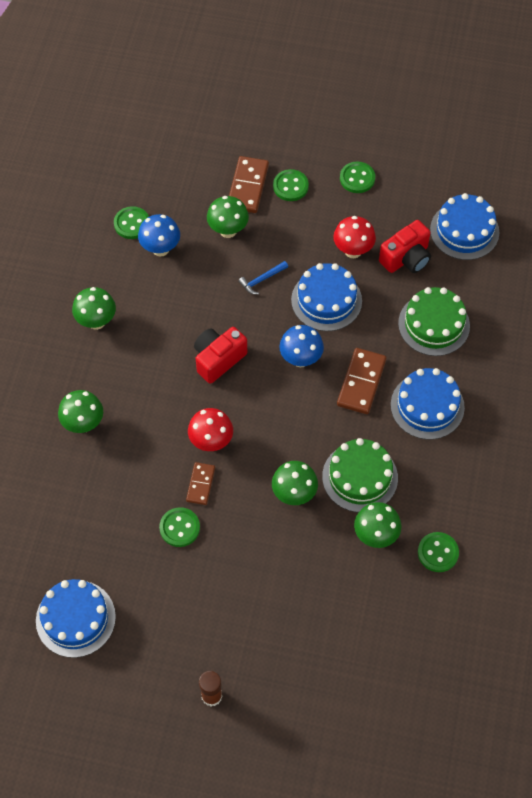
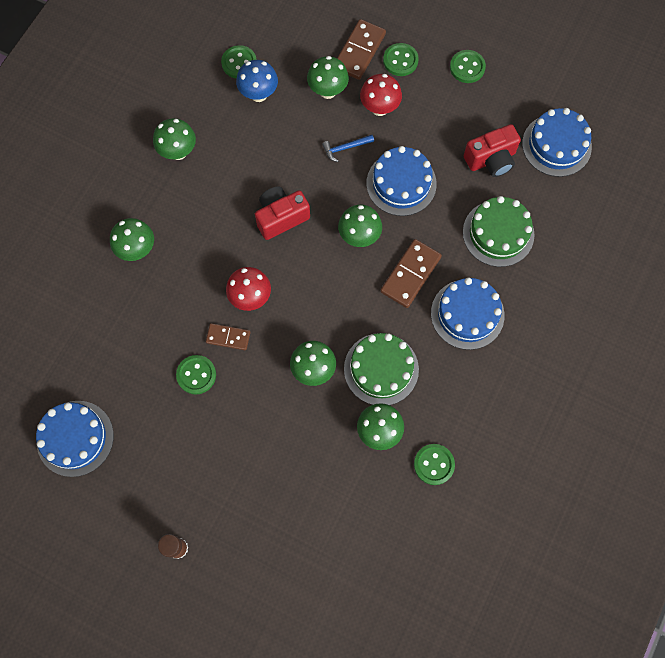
camera: 15 degrees right, 10 degrees up
(200, 484) = (228, 337): brown domino -> brown domino turned 75 degrees clockwise
(301, 359) = (359, 236): blue mushroom -> green mushroom
(353, 250) = (441, 139): red mushroom -> red mushroom (379, 108)

